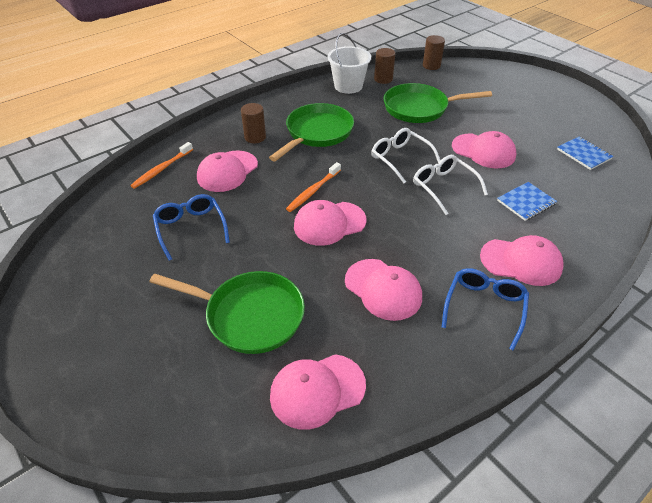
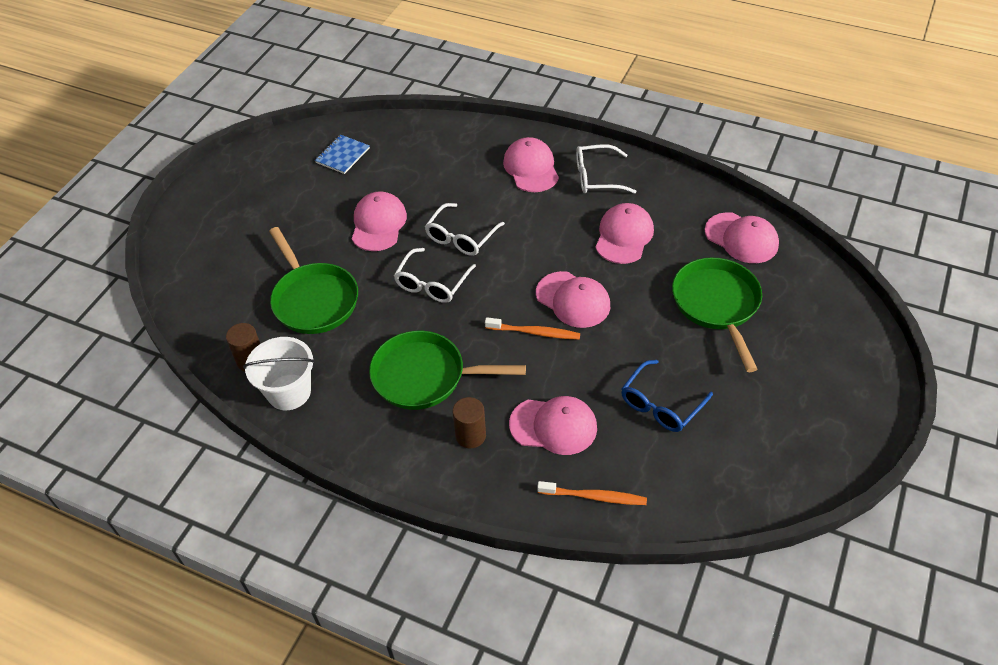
camera: 115 degrees left, 5 degrees up
(431, 66) = (187, 322): brown cylinder -> none
(484, 307) = (597, 177): blue glasses -> white glasses
(526, 202) = (448, 179): blue notebook -> none

